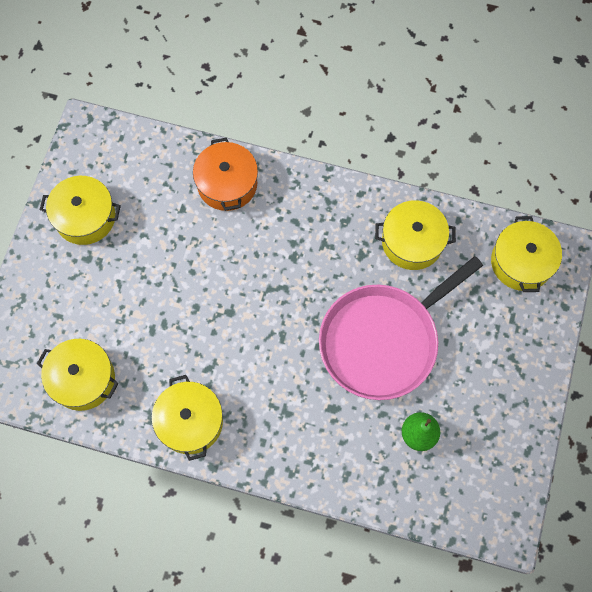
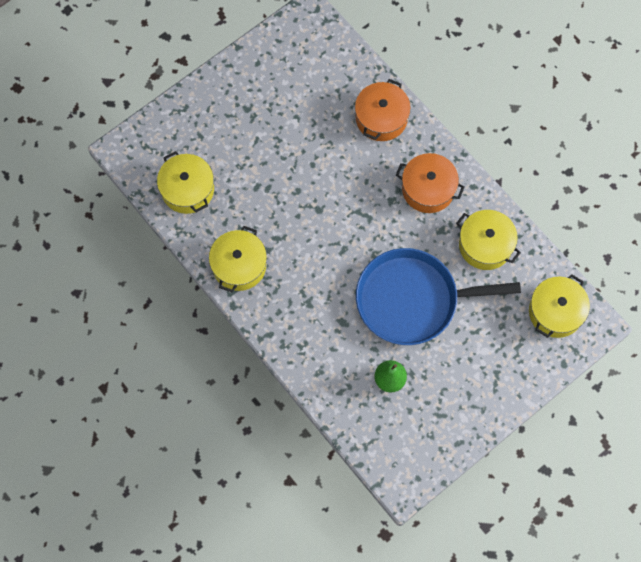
camera: 35 degrees right, 0 degrees up
(85, 217) = (265, 79): yellow pot -> none
(320, 223) = (428, 189): none -> orange pot
(383, 340) = (412, 300): pink pan -> blue pan

